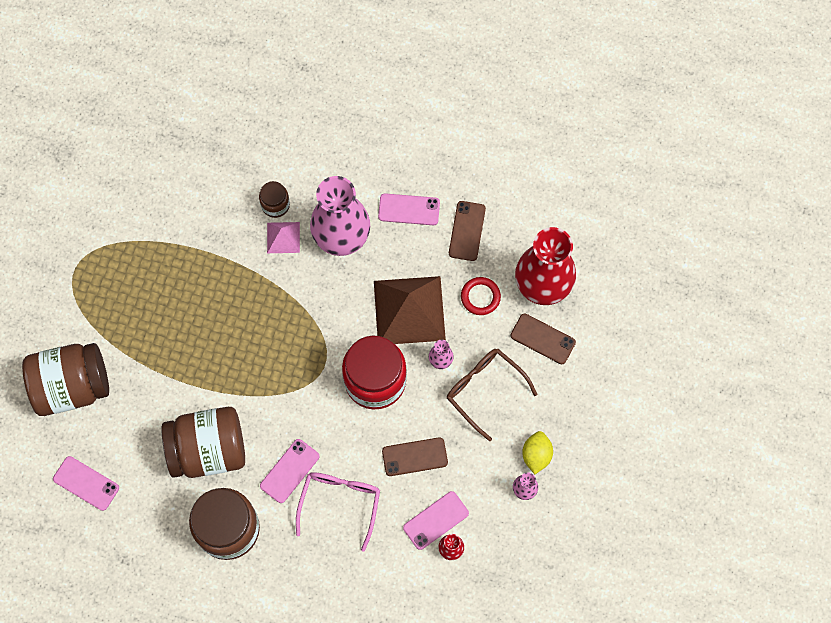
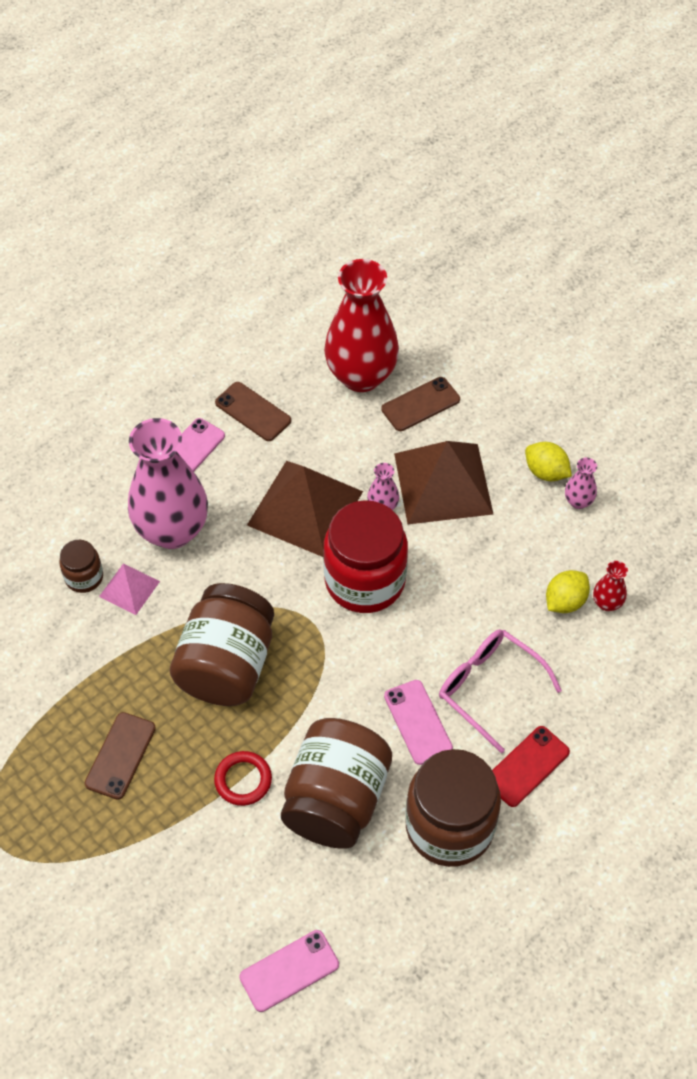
camera: 60 degrees left, 15 degrees down
(72, 386) = (148, 923): brown jar -> brown jar (226, 665)
(296, 556) = (527, 766): none -> red phone
(414, 456) = (478, 585): brown phone -> brown phone (120, 755)
(435, 520) = (565, 601): pink phone -> yellow lemon
(480, 297) = (336, 436): red ring -> red ring (243, 780)
(484, 390) = (443, 483): brown glasses -> brown pyramid

